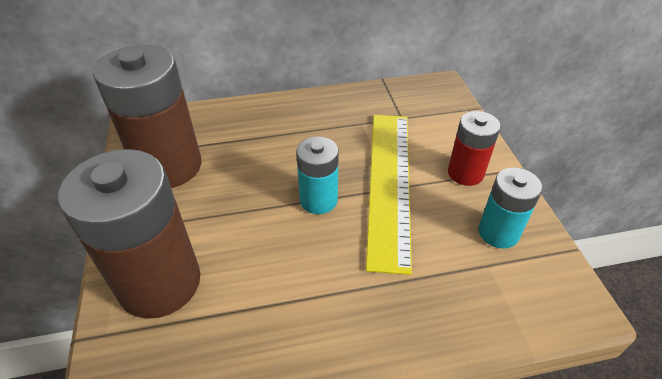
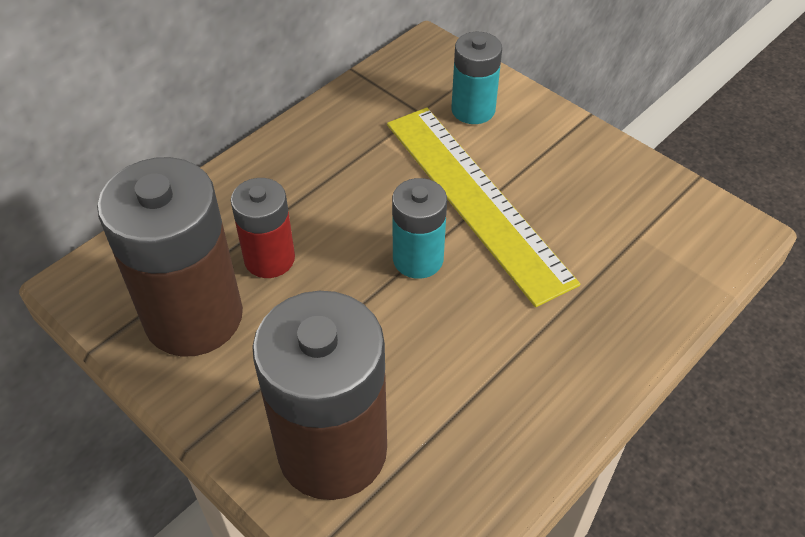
camera: 35 degrees left, 5 degrees up
(465, 173) = (542, 147): red battery -> red battery (269, 259)
(498, 232) = (623, 196): turquoise battery -> turquoise battery (473, 110)

